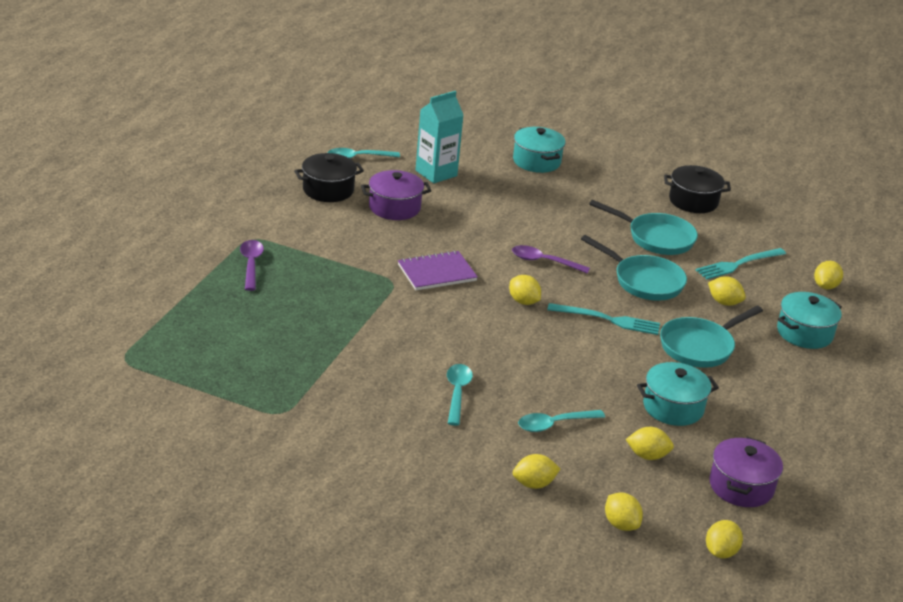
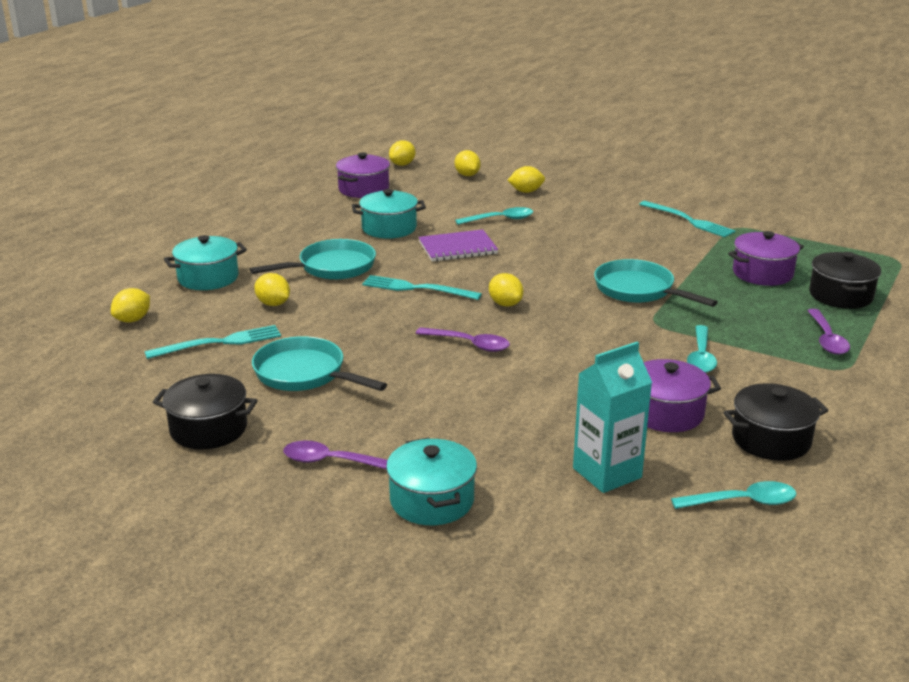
camera: 170 degrees left, 5 degrees down
(213, 311) = (840, 295): none -> black pot
(277, 339) = (762, 273): none -> purple pot
(334, 425) = (688, 220): none -> turquoise fork
(437, 273) = (603, 331): purple notebook -> purple notebook (457, 248)
(457, 393) = (583, 237): turquoise spoon -> turquoise spoon (701, 357)
(604, 181) = (332, 462): none -> purple spoon
(644, 281) = (353, 324): turquoise pan -> turquoise pan (638, 290)
(647, 456) = (429, 203): yellow lemon -> none

